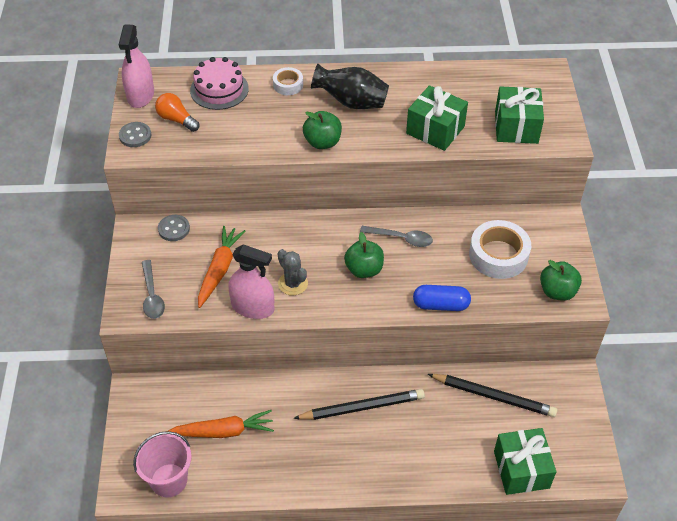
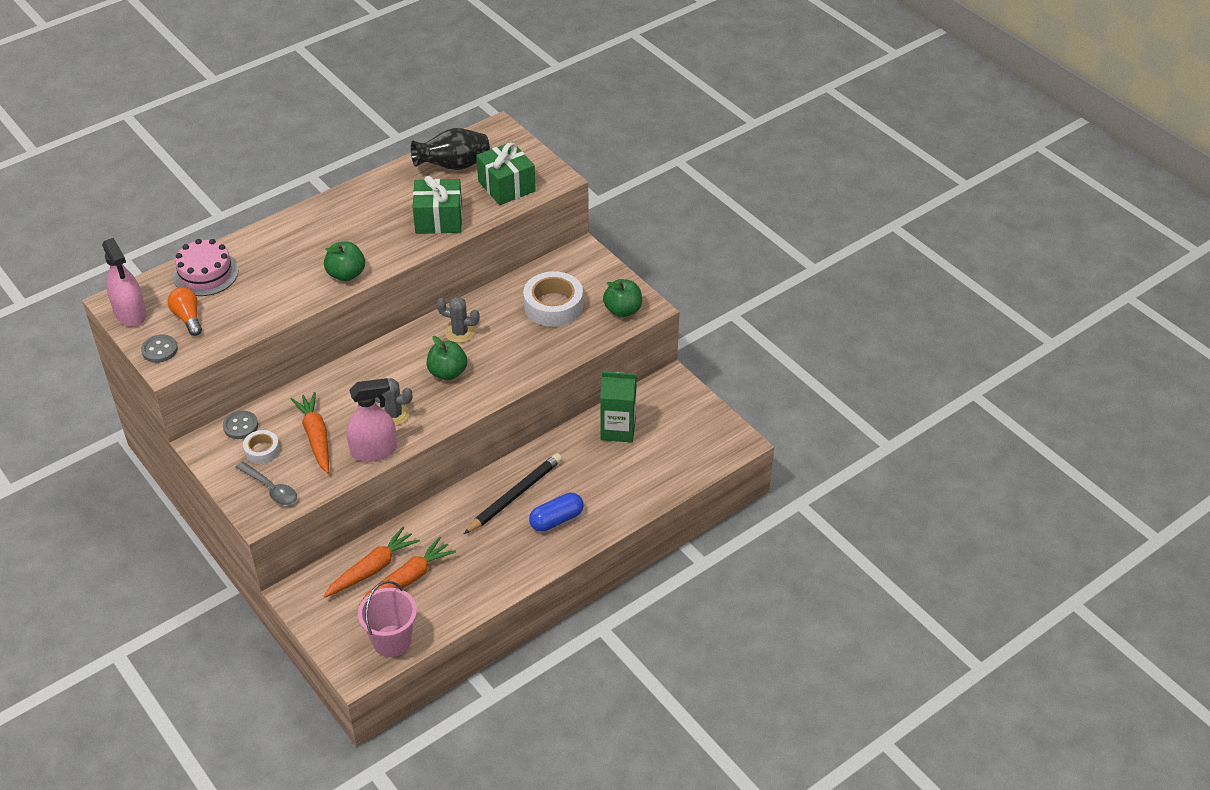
camera: 35 degrees left, 5 degrees down
(176, 119) = (188, 318): orange light bulb -> orange light bulb turned 60 degrees clockwise
(204, 405) = (372, 569): none -> orange carrot
(288, 85) = (270, 241): white tape -> white tape (262, 450)
(351, 102) = (343, 230): black vase -> black vase (453, 166)
(401, 238) = (460, 333): grey spoon -> grey cactus
(440, 305) = (536, 367): blue capsule -> blue capsule (556, 520)
(494, 396) = (618, 429): black pencil -> green carton
(521, 469) = (680, 470): green gift -> none

